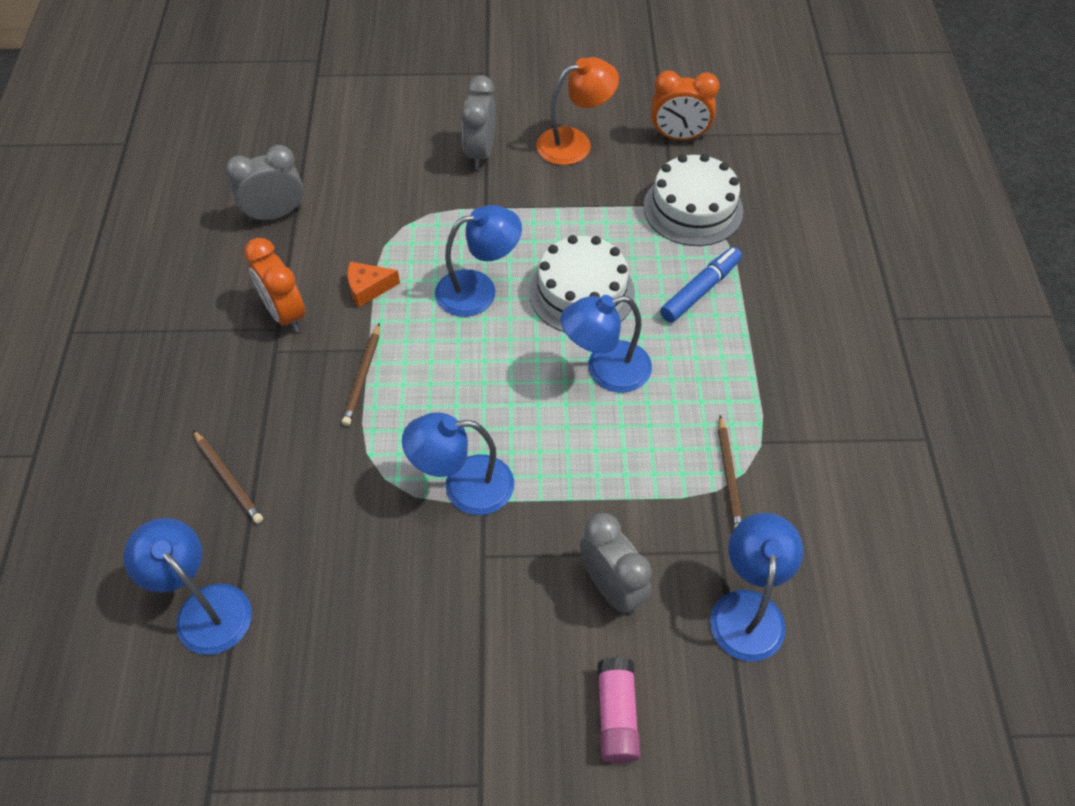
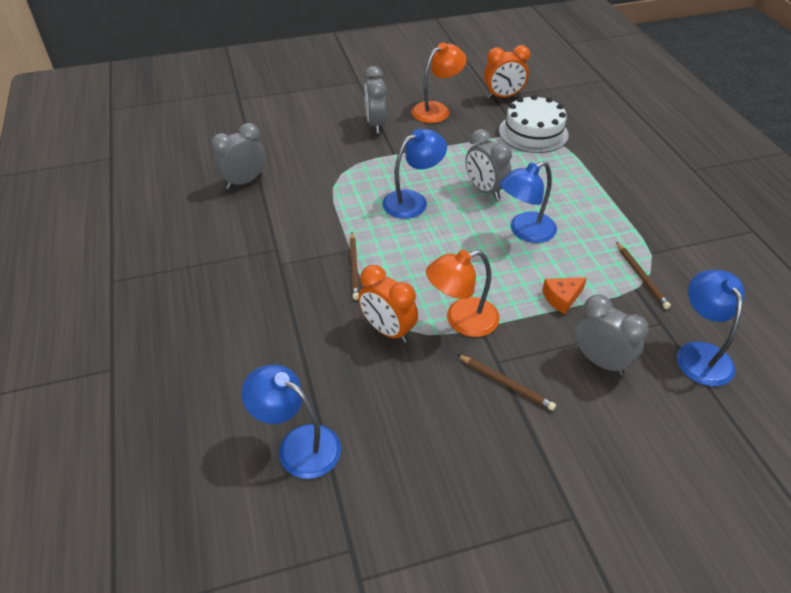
camera: 15 degrees left, 10 degrees down
(228, 478) = (279, 352): brown pencil -> brown pencil (506, 383)
(285, 314) = (278, 240): orange clock -> orange clock (388, 330)
(368, 288) = (333, 213): orange cheese -> orange cheese (562, 298)
(464, 486) = (461, 320): blue lamp -> orange lamp
(581, 292) = (485, 190): white cake -> grey clock
(616, 715) = (648, 443): pink glue stick -> none
(700, 290) = (563, 175): blue marker -> none

